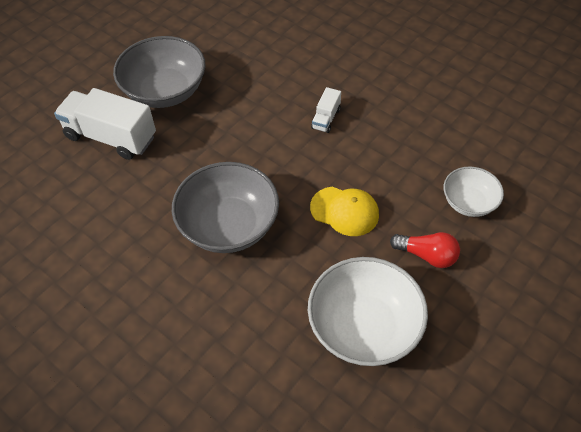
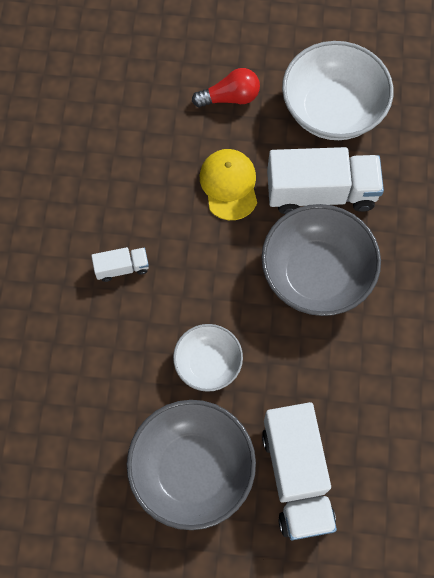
camera: 125 degrees left, 15 degrees up
(292, 269) = (321, 192): none -> white truck
(427, 255) = (230, 97): red light bulb -> red light bulb turned 90 degrees clockwise
(469, 202) = (148, 91): white bowl -> white bowl (208, 363)

